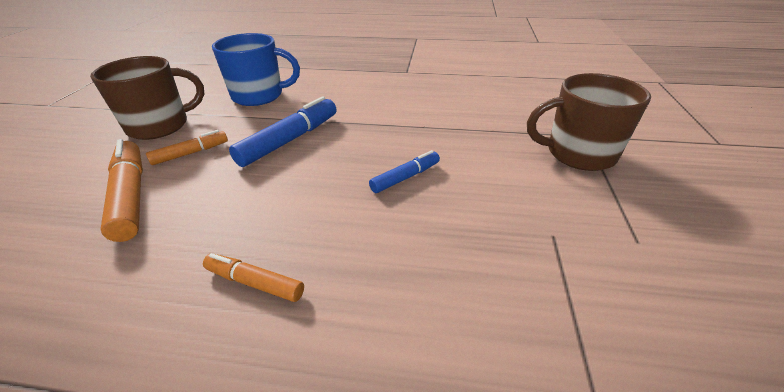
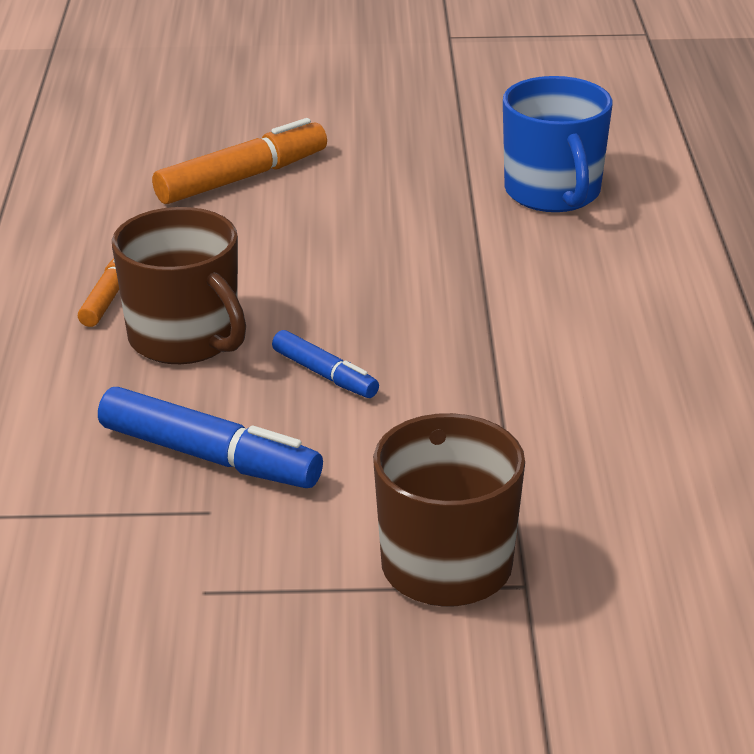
camera: 80 degrees right, 5 degrees down
(160, 126) = (415, 140): brown mug -> brown mug (185, 339)
(191, 153) = (346, 187): orange marker -> none
(290, 140) = (406, 256): blue marker -> blue marker (209, 457)

